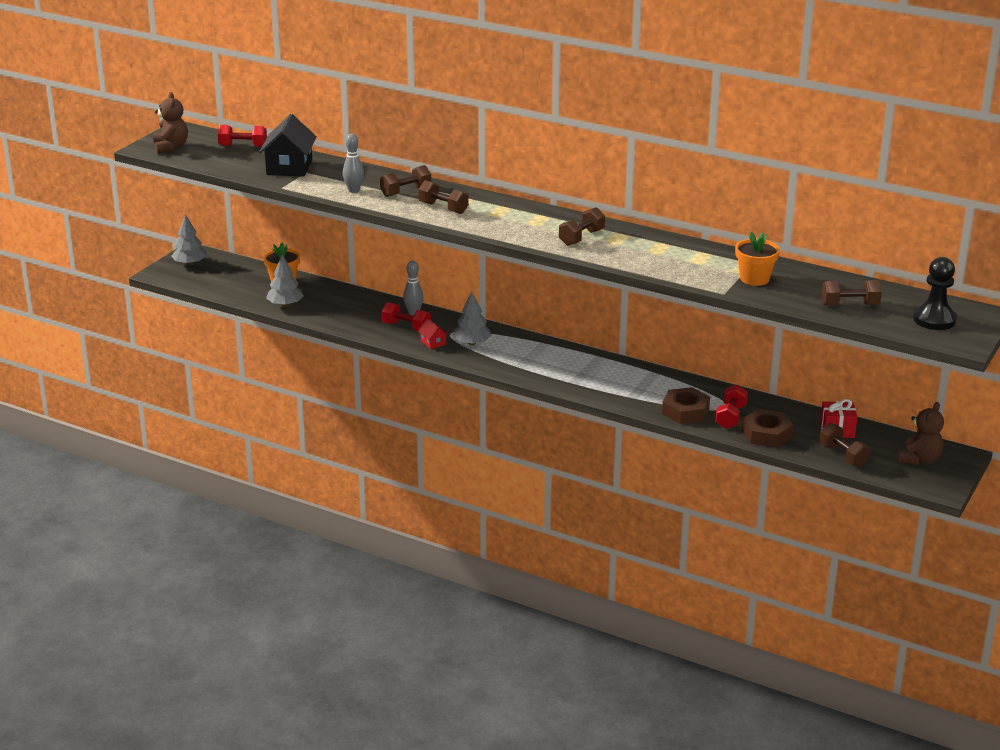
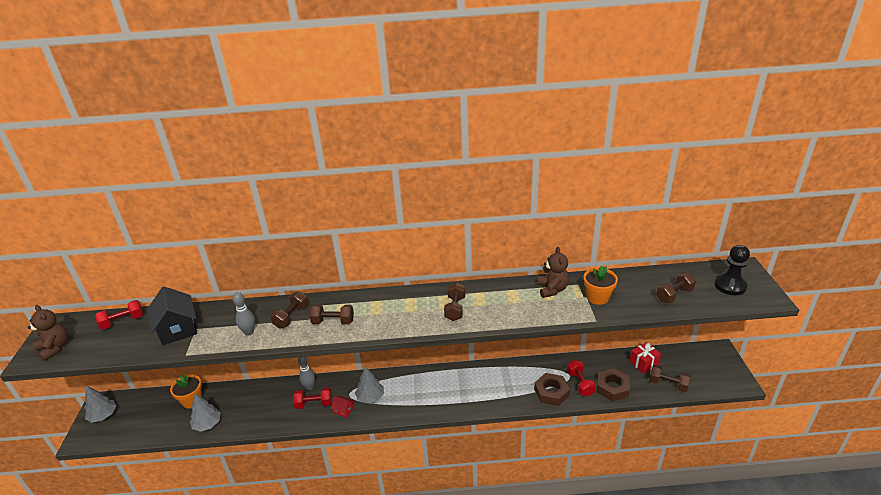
camera: 30 degrees left, 5 degrees up
(919, 459) = (705, 365): brown teddy bear -> brown teddy bear (552, 289)

